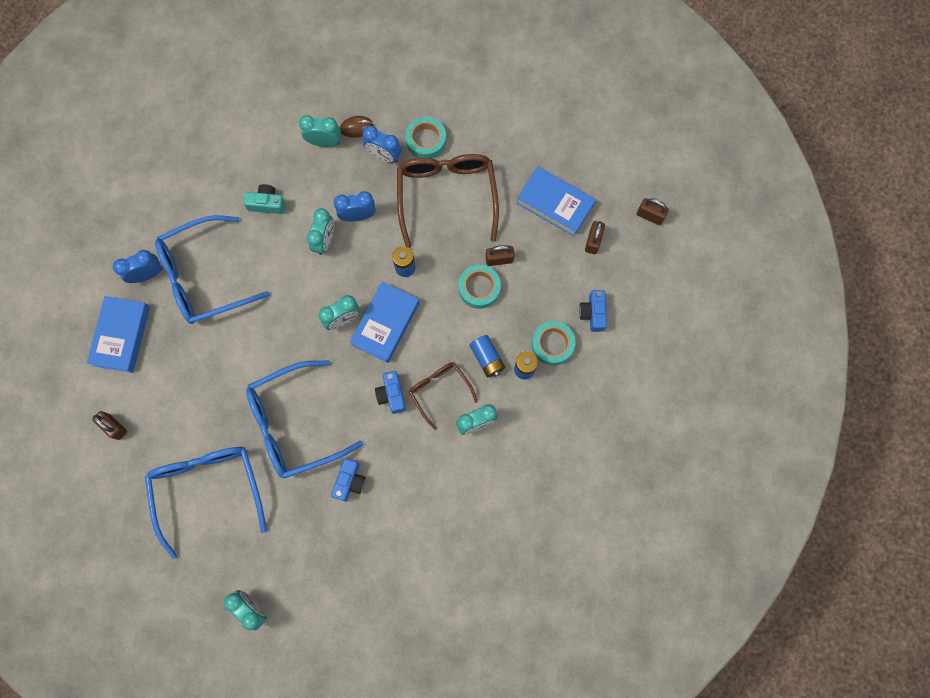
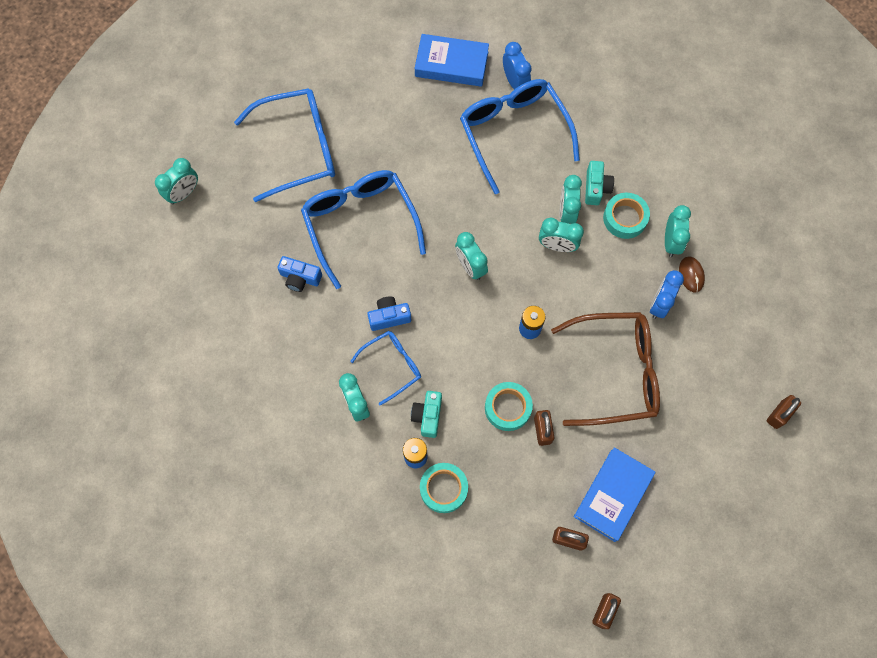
camera: 90 degrees right, 5 degrees down
(114, 427) = (362, 65): brown padlock -> brown padlock (779, 414)
(291, 231) = (566, 212): none -> turquoise clock
(358, 216) = (587, 278): blue clock -> none
(385, 324) = (466, 309): blue book -> none
(426, 141) = (681, 349): turquoise tape -> turquoise tape (625, 218)
(439, 391) = (392, 366): brown glasses -> blue glasses
(487, 358) = (427, 416): blue battery -> turquoise camera
(593, 313) = (480, 536): blue camera -> none

